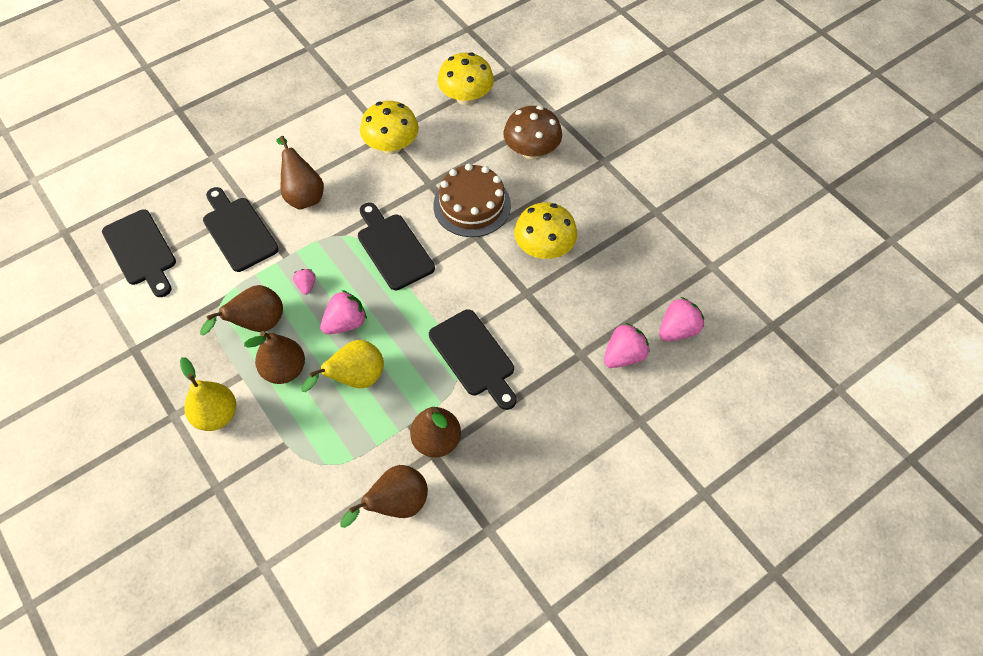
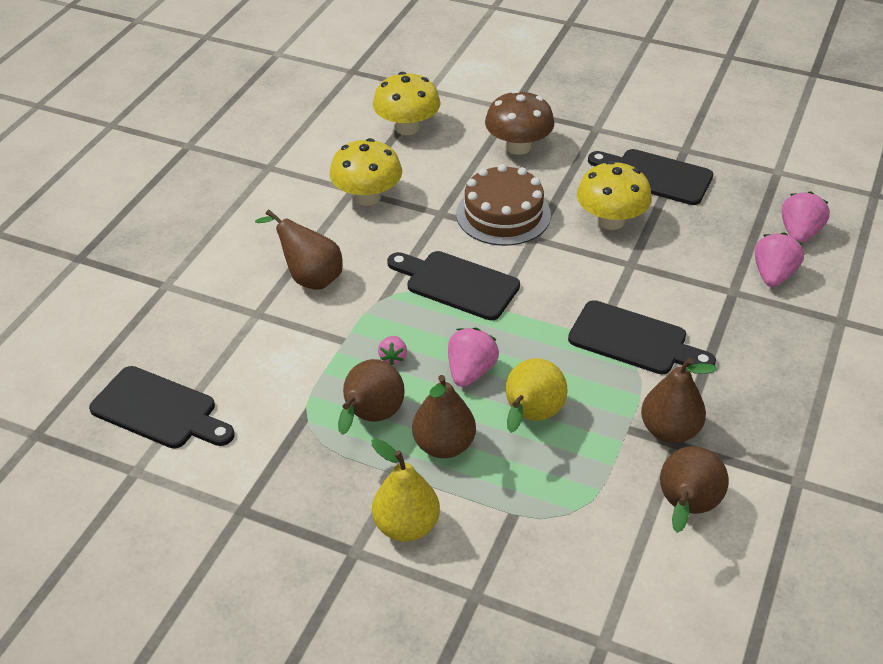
camera: 30 degrees left, 15 degrees down
(238, 231) = (264, 341): black cutting board -> black cutting board (655, 176)
(306, 285) = (393, 357): pink strawberry -> pink strawberry turned 135 degrees counterclockwise

